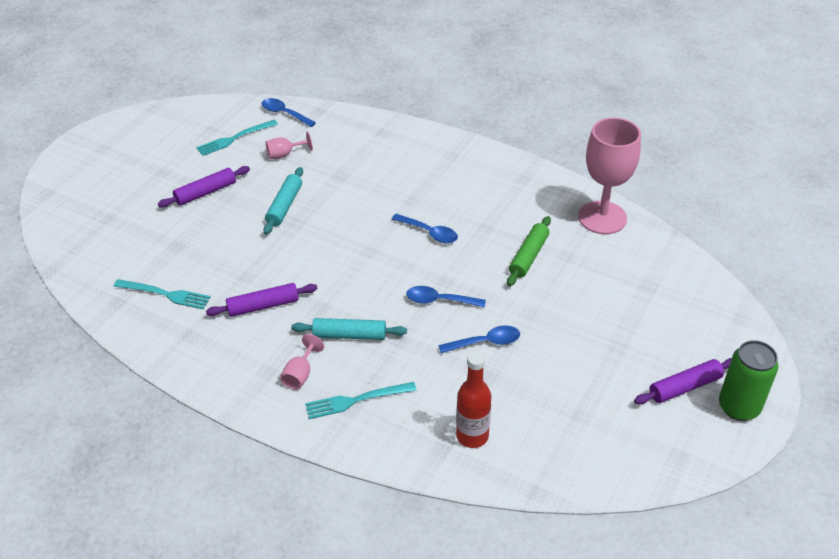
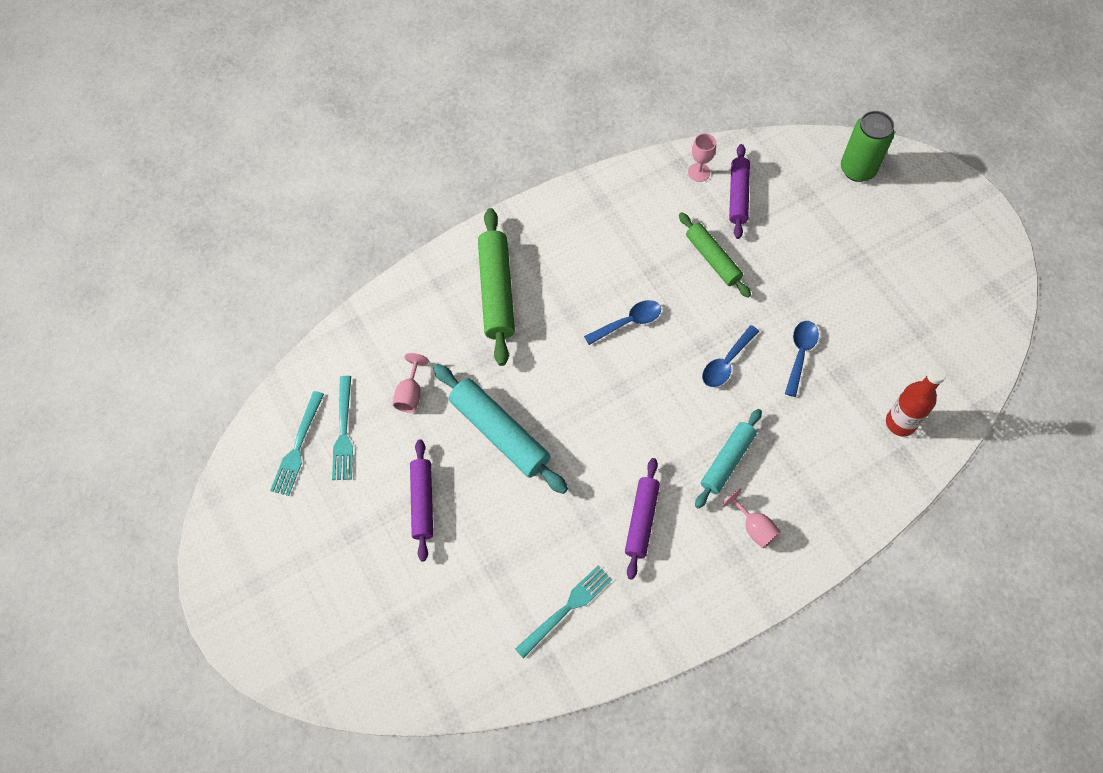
camera: 60 degrees left, 20 degrees up
(284, 113) = (334, 361): blue spoon -> none
(284, 206) = (499, 433): turquoise rolling pin -> turquoise rolling pin, size x1.52
(356, 400) = (812, 494): turquoise fork -> turquoise fork (297, 447)
(398, 159) = (496, 291): none -> green rolling pin
(602, 218) = (699, 172): pink goblet -> pink goblet, size x0.44
(685, 387) = (929, 239): purple rolling pin -> purple rolling pin (738, 195)
(738, 407) = (968, 217): green can -> green can (857, 169)

